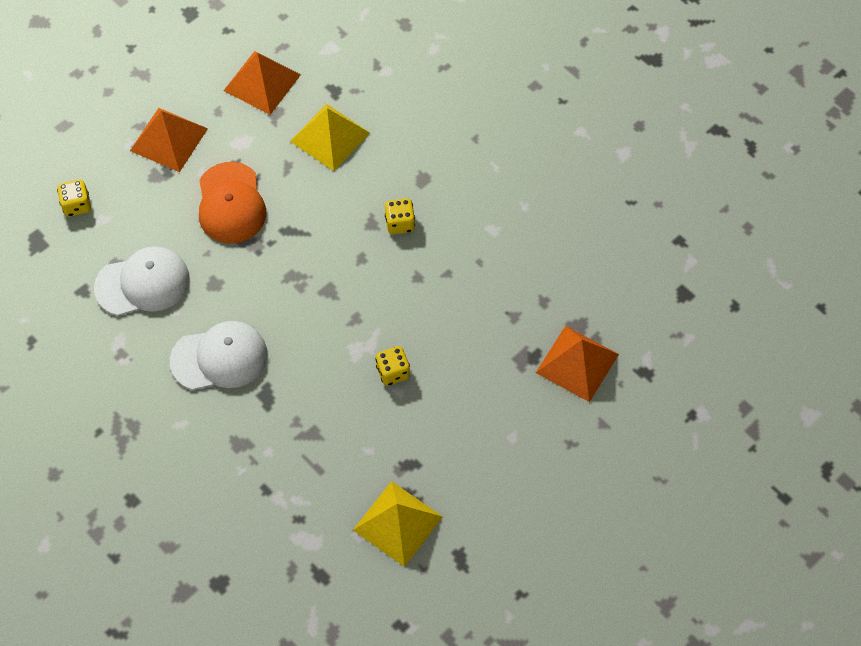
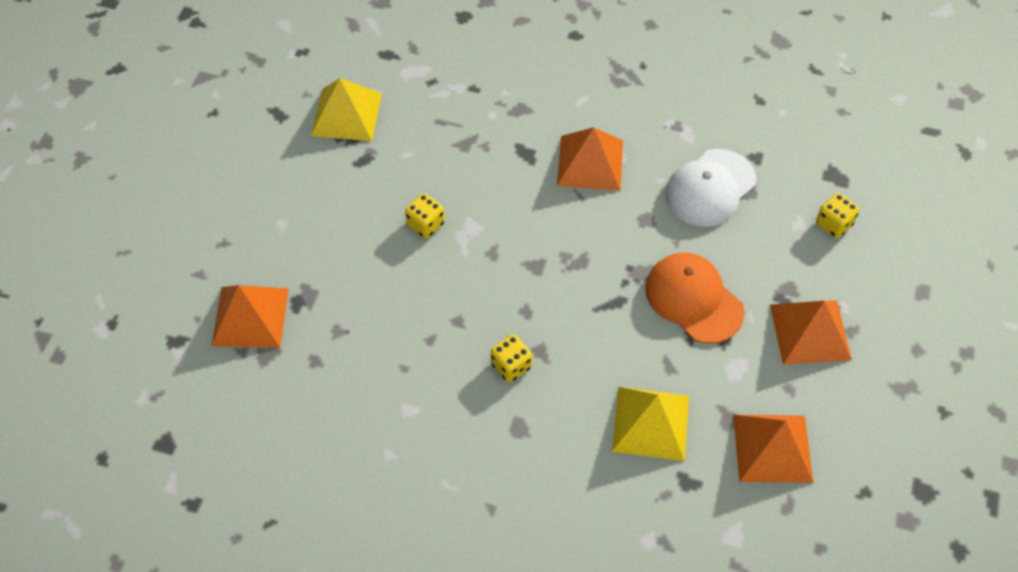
camera: 150 degrees right, 5 degrees down
(219, 358) = (590, 162): white cap -> orange pyramid

